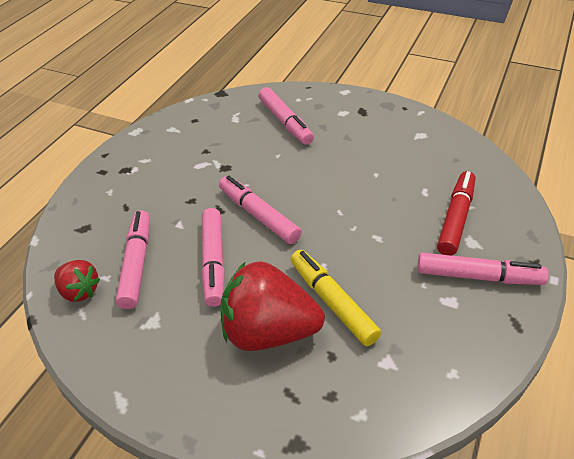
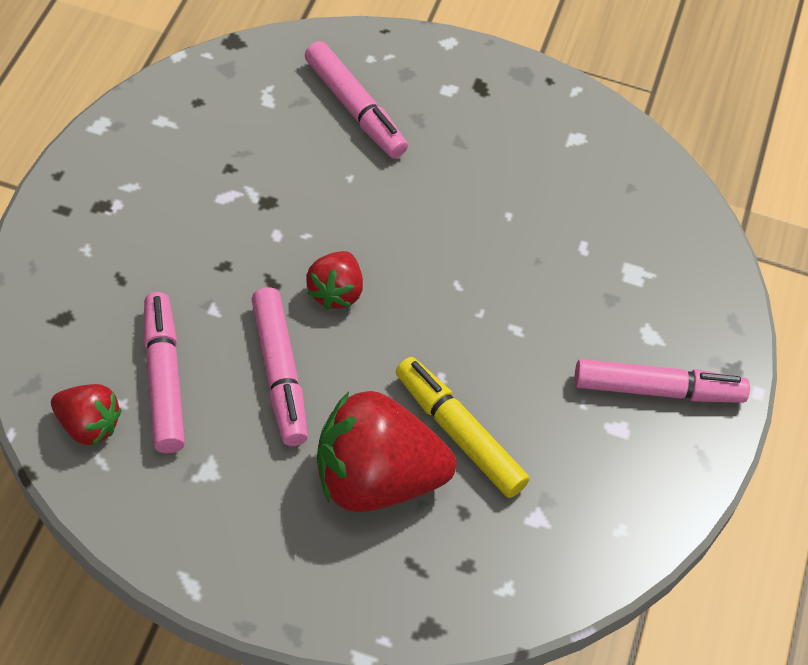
camera: 15 degrees left, 10 degrees up
(258, 215) = (335, 292): pink marker -> red strawberry
(456, 218) = (628, 295): red marker -> none

